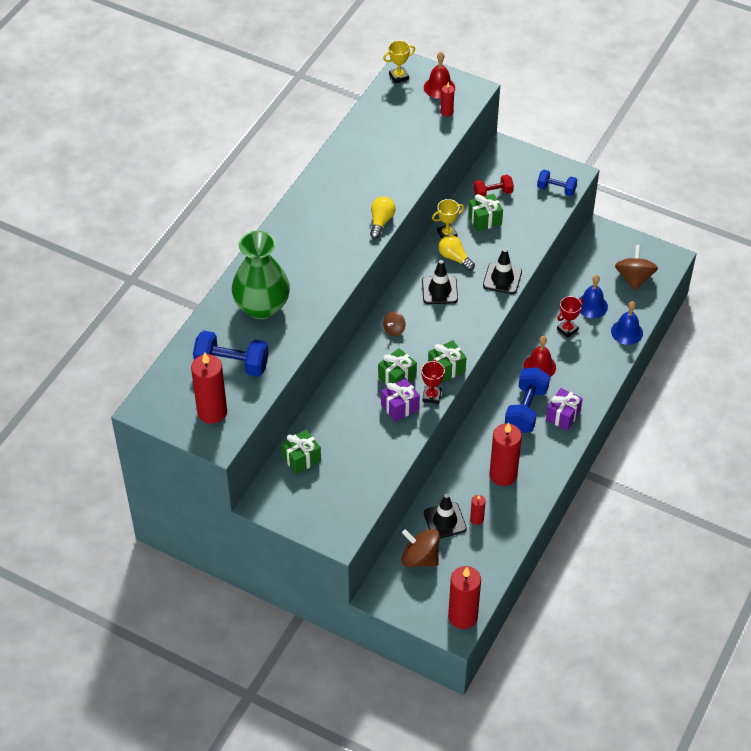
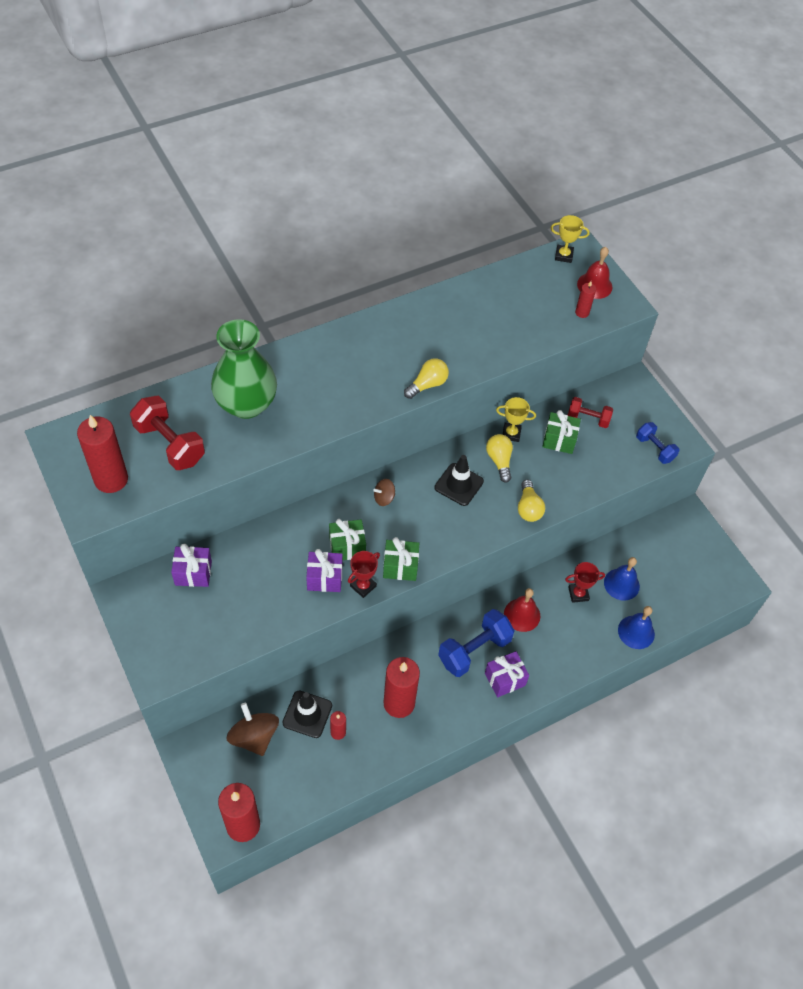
camera: 30 degrees right, 5 degrees up
(232, 364) = (170, 444): blue dumbbell -> red dumbbell
(301, 458) = (193, 573): green gift -> purple gift
(502, 279) = (528, 508): black traffic cone -> yellow light bulb
(634, 278) = (686, 581): brown spinning top -> none

